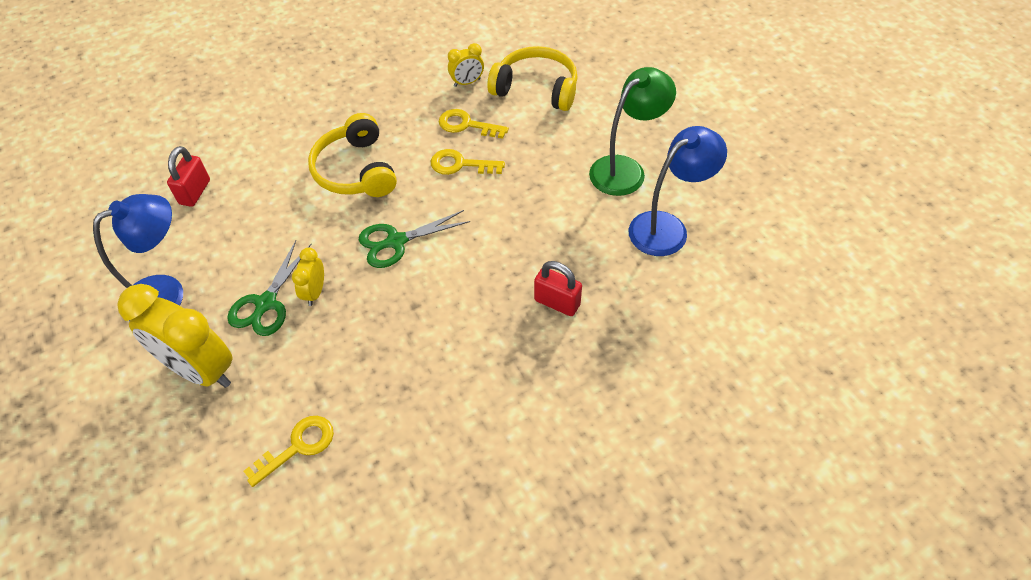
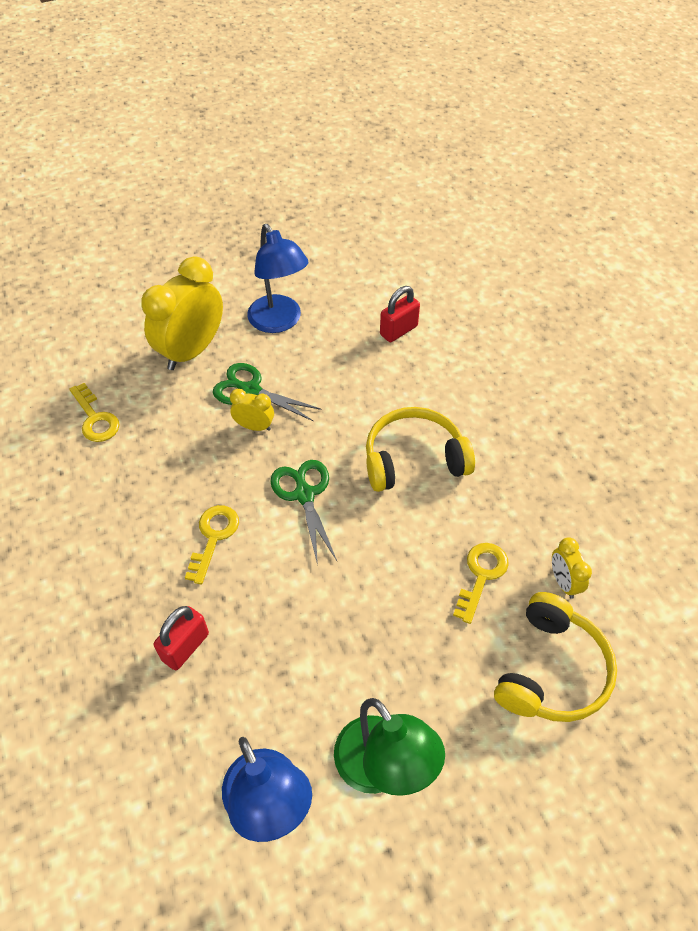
camera: 95 degrees right, 0 degrees up
(195, 192) = (398, 330): red padlock -> red padlock turned 60 degrees counterclockwise
(460, 164) = (412, 564): yellow key -> yellow key (213, 537)

